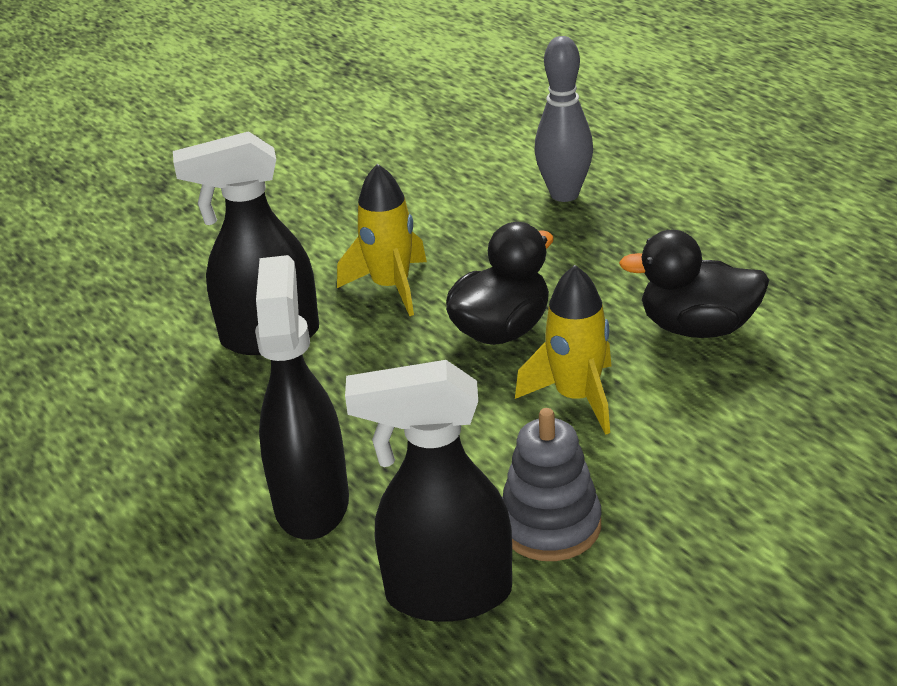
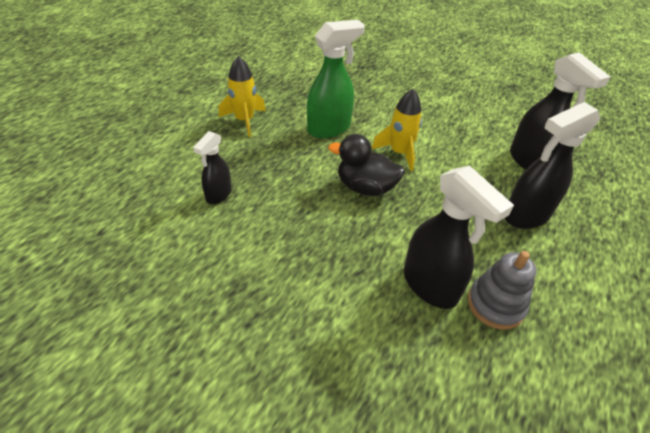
camera: 120 degrees left, 10 degrees up
(391, 287) = (350, 245): yellow rocket -> yellow rocket (244, 121)
(550, 525) = (475, 145): grey stacking toy -> grey stacking toy (495, 305)
(564, 194) = (218, 195): grey bowling pin -> black spray bottle
(697, 328) = (329, 128): black duck -> green spray bottle

